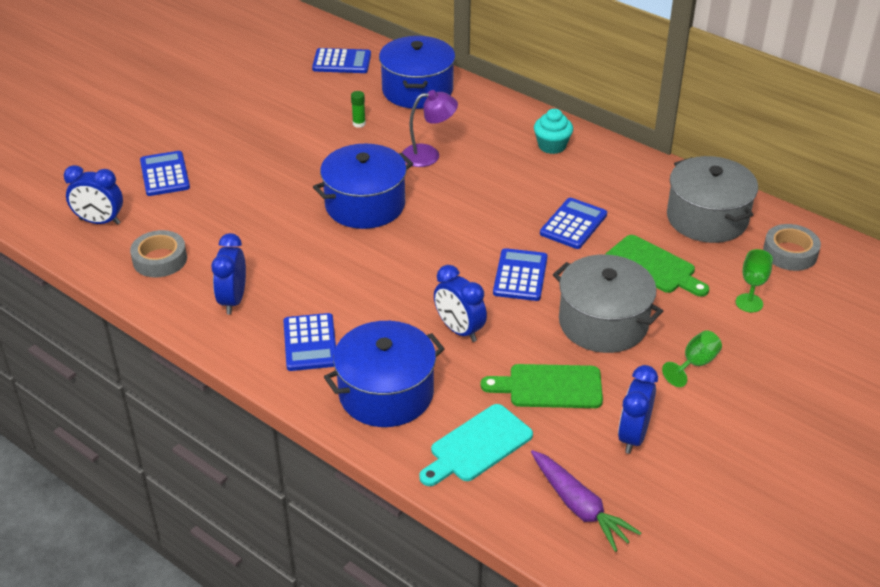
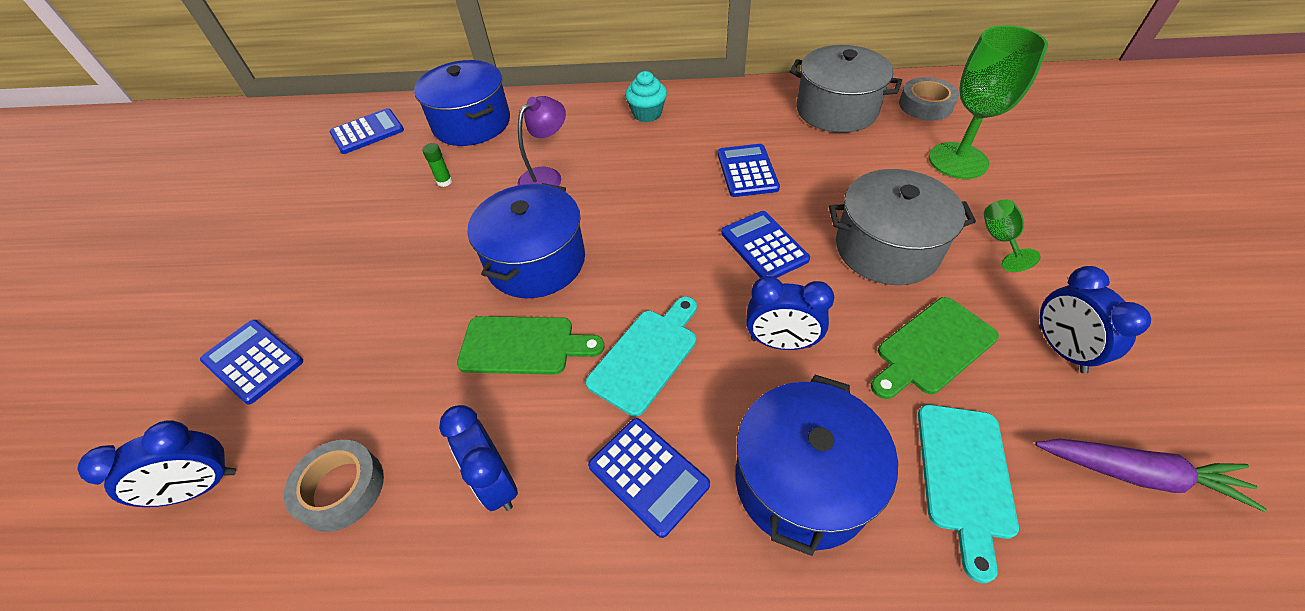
camera: 35 degrees left, 10 degrees up
(372, 291) = (646, 356): none -> turquoise cutting board
(653, 266) = (854, 172): green cutting board -> green cutting board (523, 346)
(749, 303) = (958, 160): green goblet -> green goblet, size x2.02

